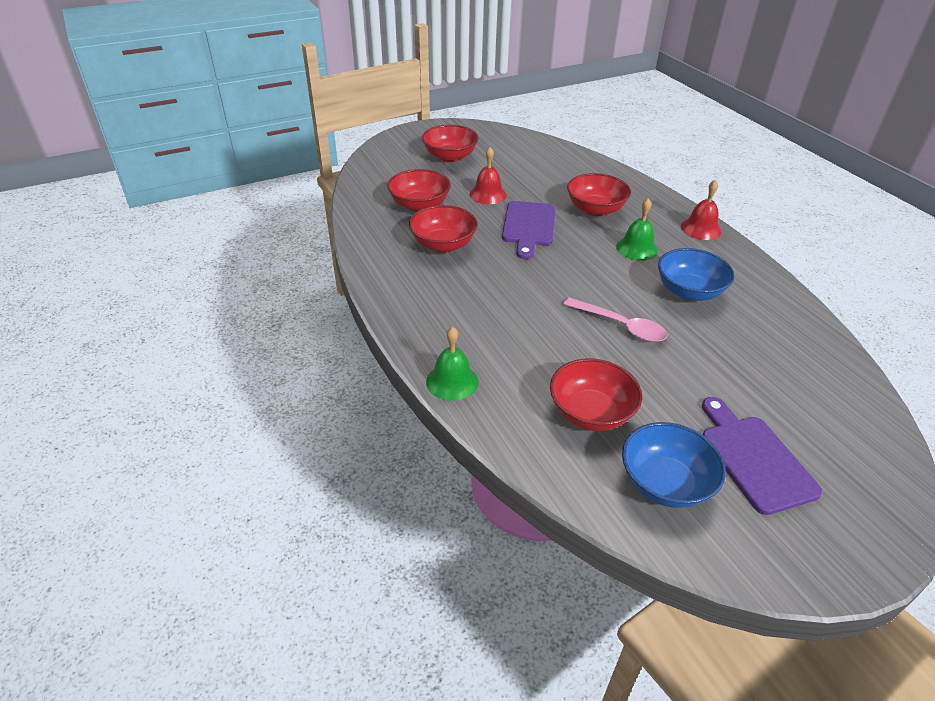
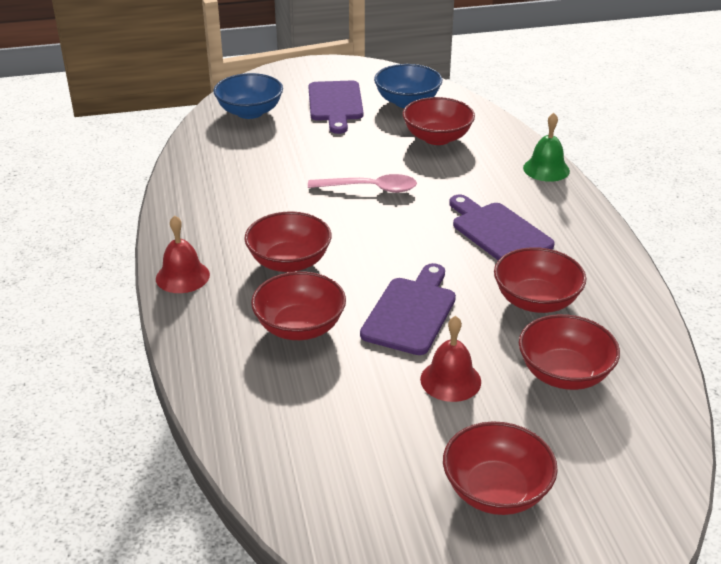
camera: 165 degrees left, 5 degrees down
(485, 296) = (498, 232): none -> purple cutting board
(621, 326) = (370, 188): pink spoon -> pink spoon turned 135 degrees clockwise
(637, 248) = (289, 262): green bell -> red bowl
(689, 291) = (273, 208): blue bowl -> blue bowl (250, 112)

